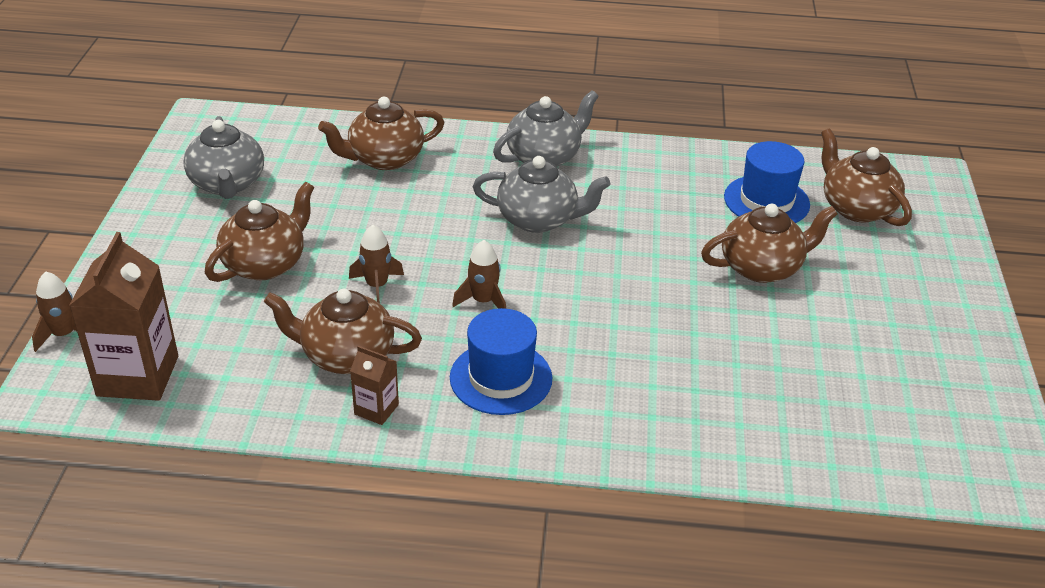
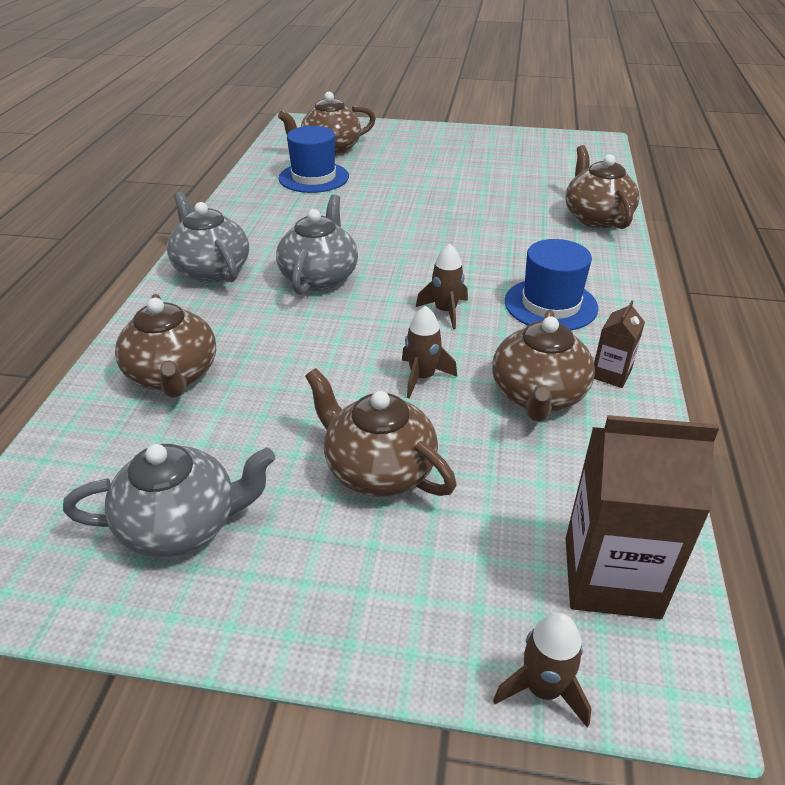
camera: 85 degrees left, 0 degrees up
(762, 267) = (399, 187): brown teapot -> brown teapot (596, 218)

